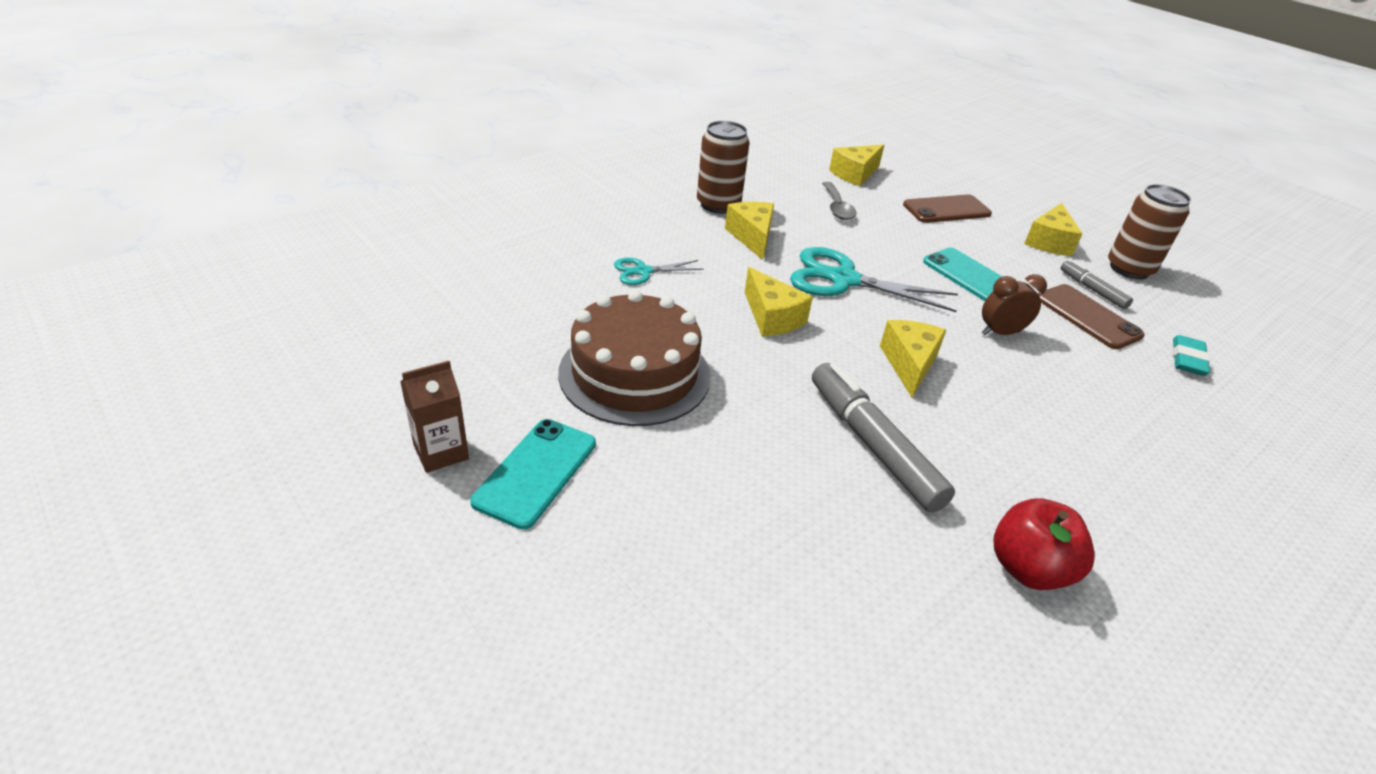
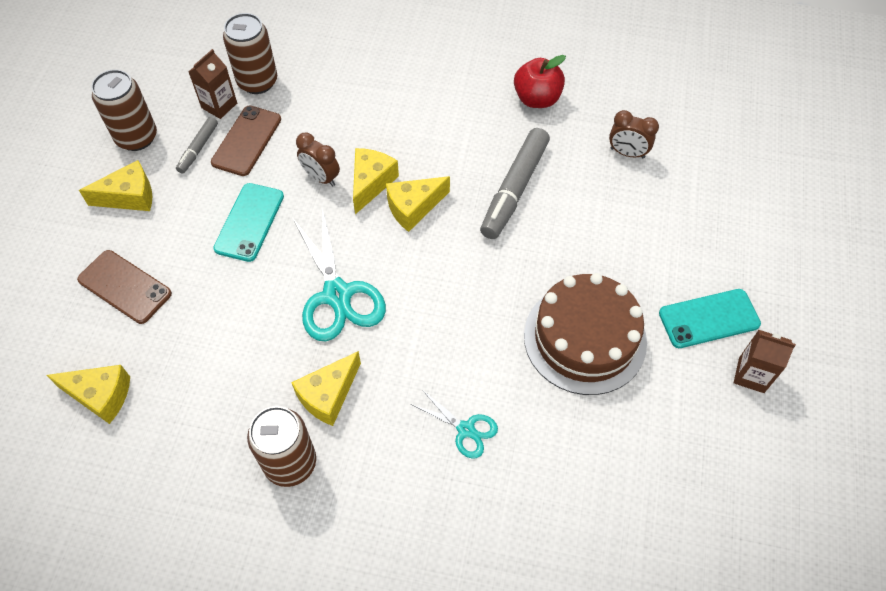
camera: 125 degrees left, 20 degrees up
(772, 317) = (438, 307): yellow cheese -> yellow cheese (371, 183)
(837, 207) = (201, 368): grey spoon -> none
(845, 593) = (627, 153): none -> brown clock
(1155, 323) = (219, 105): none -> brown carton
(1187, 359) = (257, 82): turquoise eraser -> brown can

